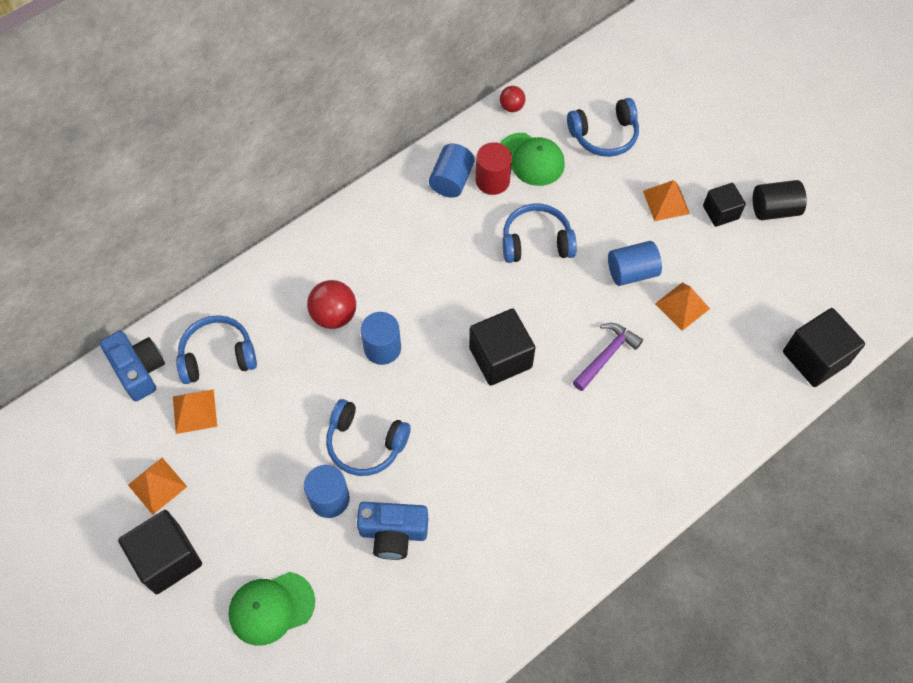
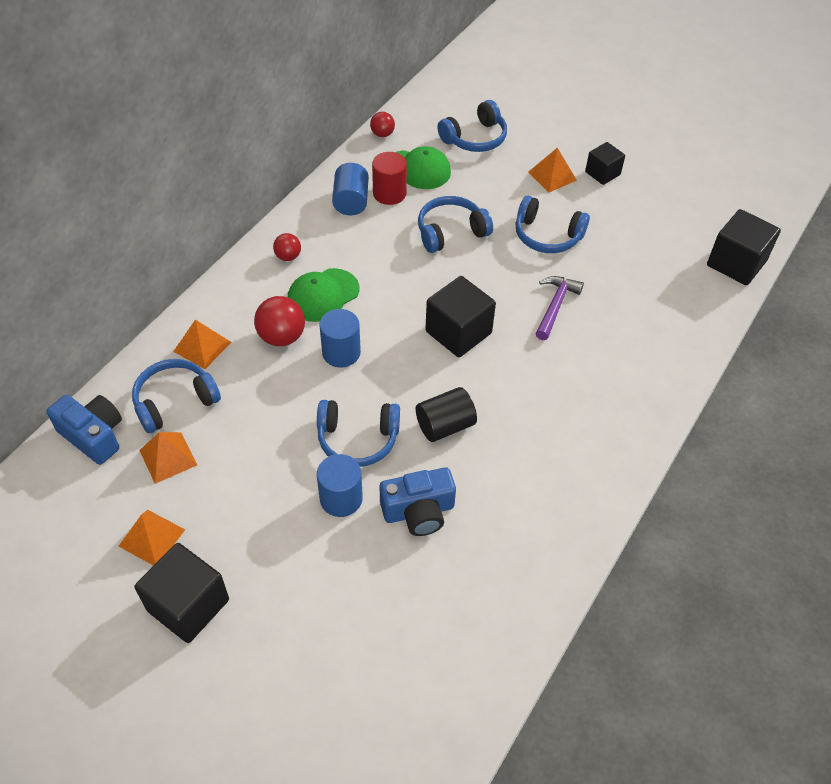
camera: 20 degrees left, 10 degrees down
(271, 608) = (320, 619): green cap -> green cap (323, 295)
(370, 228) = (288, 256): none -> red ball
(631, 272) = (547, 235): blue cylinder -> blue headphones
(682, 306) = (603, 251): orange pyramid -> orange pyramid (202, 346)
(774, 210) = (646, 161): black cylinder -> black cylinder (445, 425)

